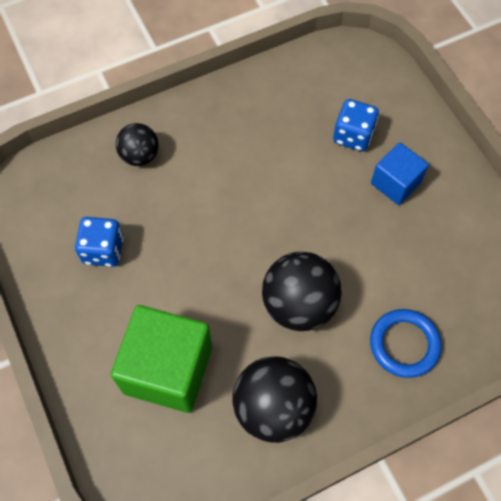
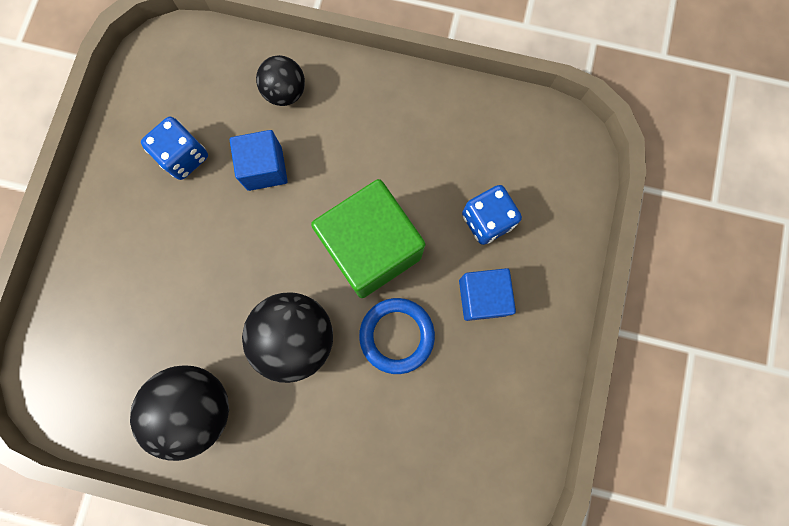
camera: 40 degrees right, 15 degrees up
(168, 369) = (147, 303): green cube -> green cube (371, 249)
(171, 214) = (264, 168): none -> blue cube
(404, 344) = (351, 447): blue ring -> blue ring (396, 335)

